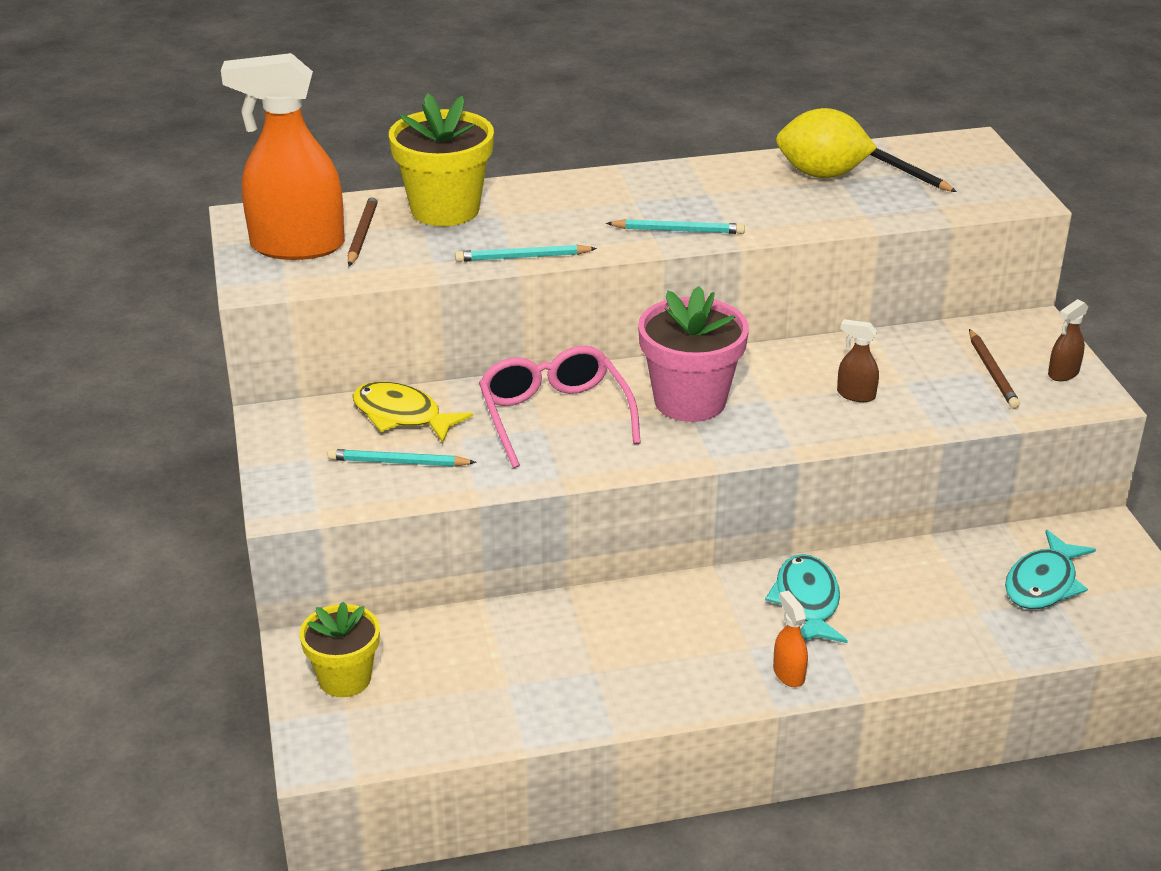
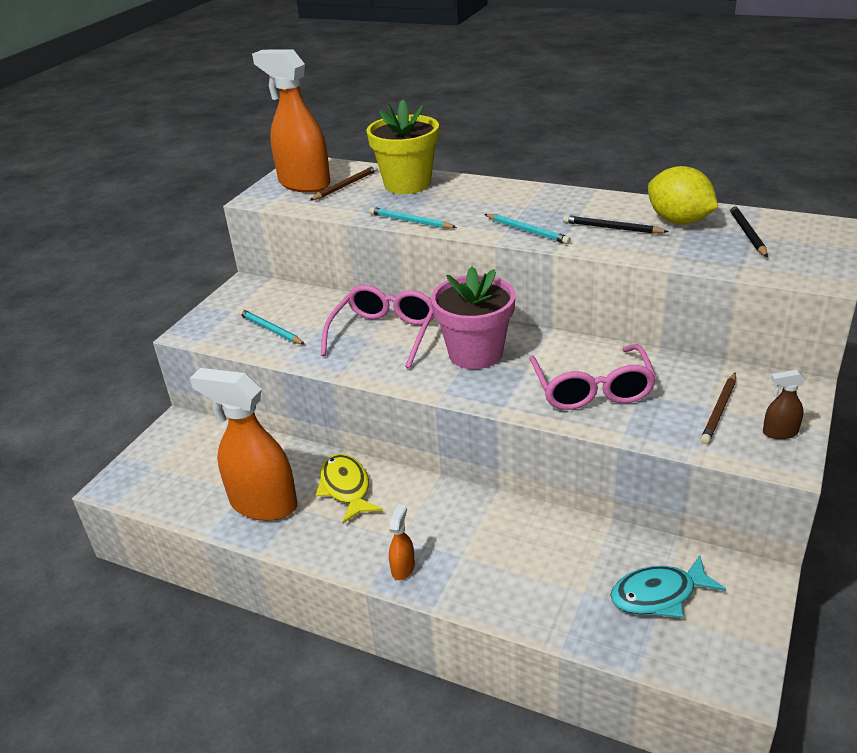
camera: 40 degrees right, 0 degrees up
(345, 679) = (174, 449): yellow flower pot -> none
(402, 416) = (306, 305): yellow fish -> yellow fish (346, 488)
(549, 685) = (263, 504): none -> orange spray bottle
(764, 202) = (611, 228): none -> black pencil
(807, 602) = (470, 526): turquoise fish -> none
(855, 395) = (592, 389): brown spray bottle -> pink glasses

